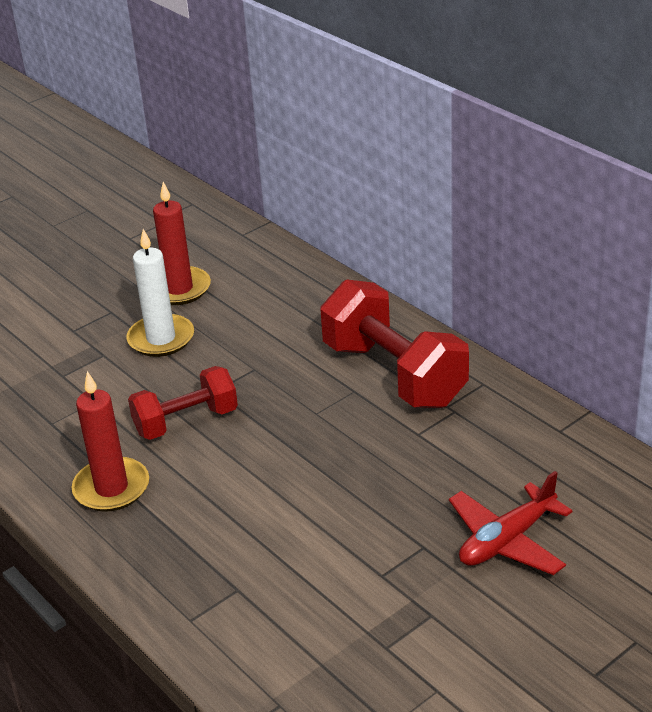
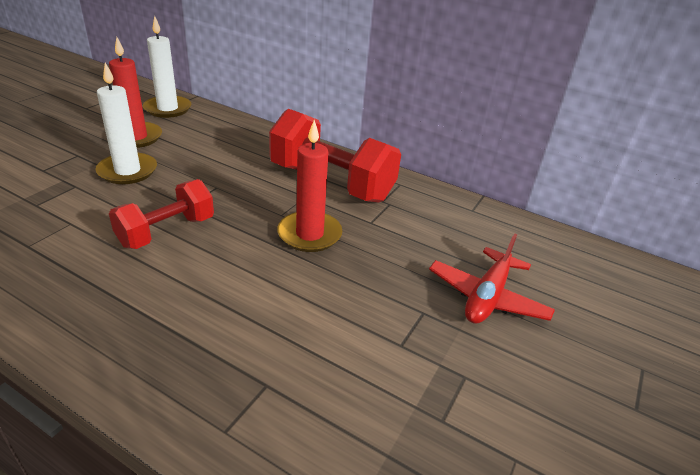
camera: 25 degrees left, 0 degrees up
(111, 488) = (102, 299): red candle -> red candle (309, 234)
(227, 244) = (167, 109): none -> white candle

